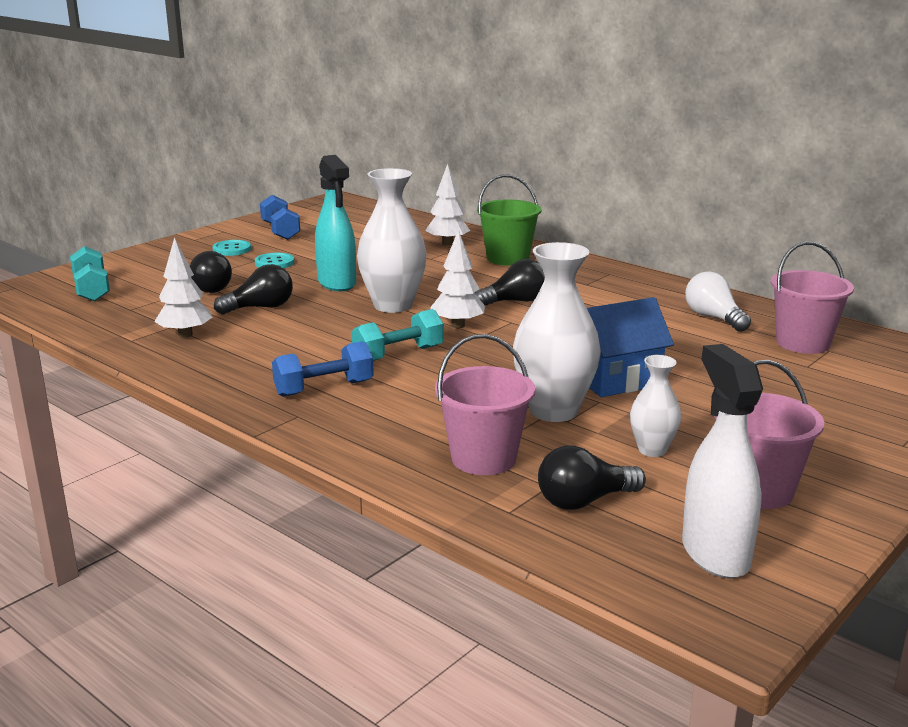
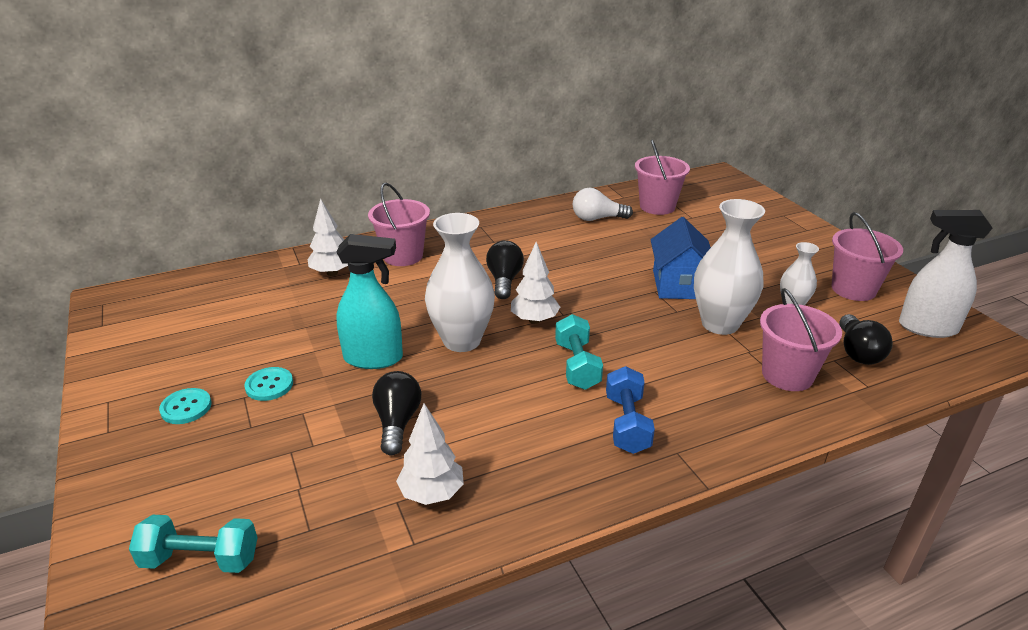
camera: 65 degrees left, 10 degrees up
(209, 287) = (299, 449): black light bulb -> none
(280, 231) = (167, 359): blue dumbbell -> none
(507, 258) = (403, 256): green bucket -> pink bucket

